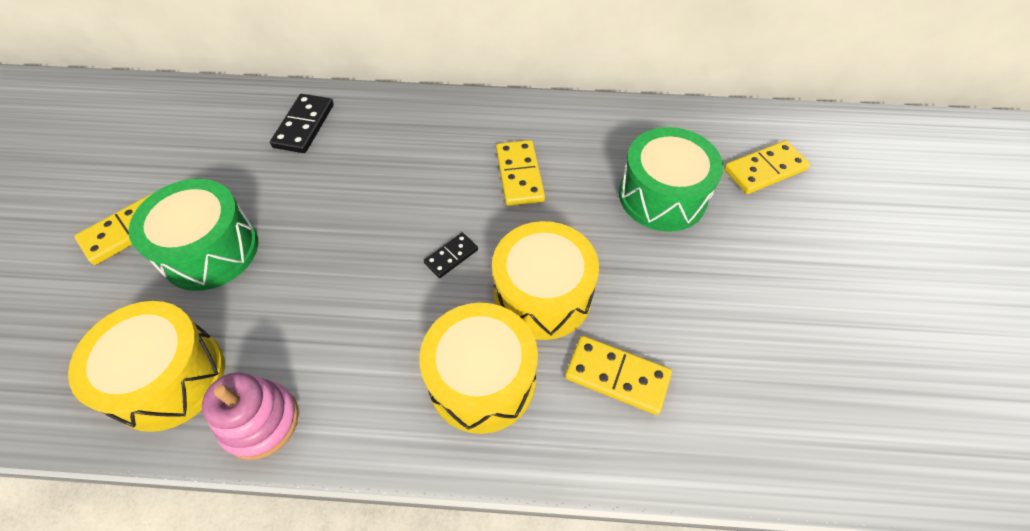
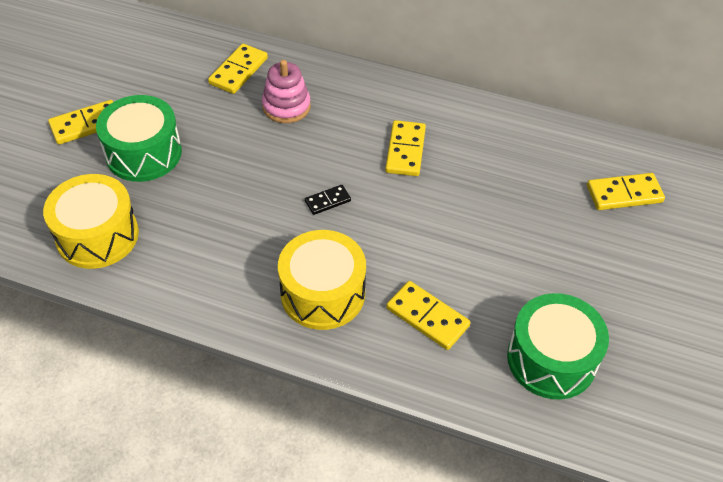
camera: 15 degrees right, 5 degrees down
(260, 421) = (155, 280): pink stacking toy -> pink stacking toy (286, 106)
(304, 126) = (238, 71): black domino -> yellow domino
(542, 295) = (390, 246): yellow drum -> none
(662, 196) = (522, 195): green drum -> green drum (551, 359)

